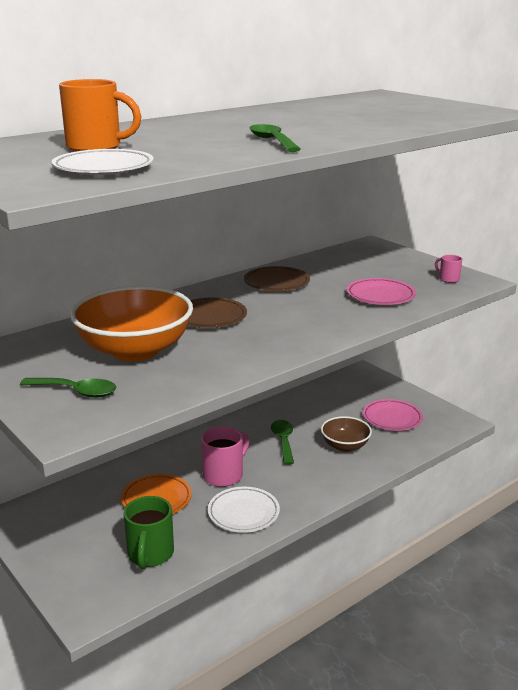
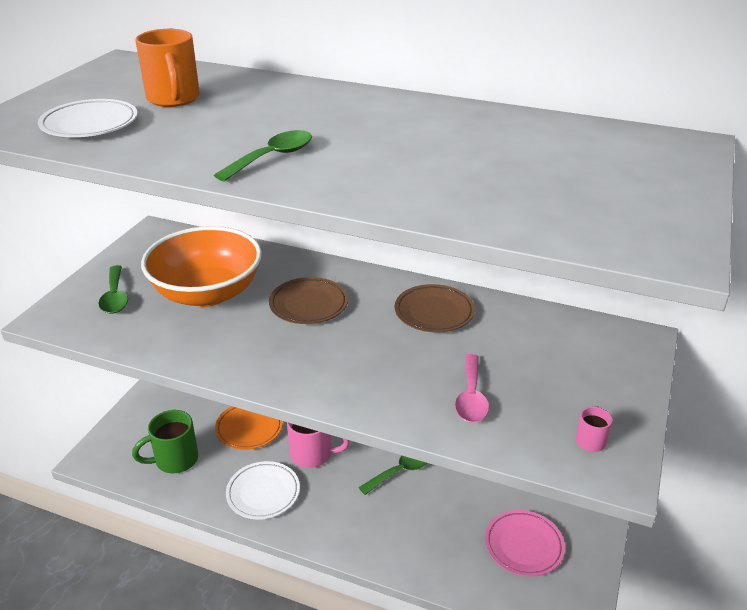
camera: 60 degrees right, 10 degrees up
(345, 446) = (431, 524): brown bowl -> none
(380, 296) = (471, 397): pink plate -> pink spoon

